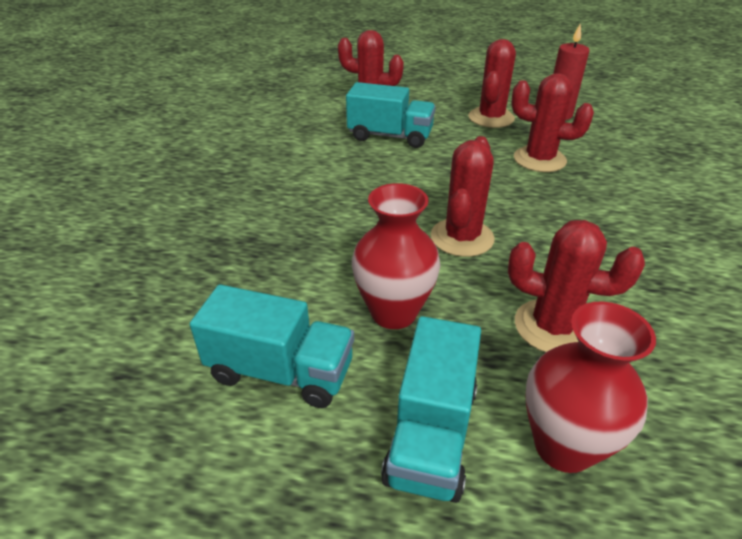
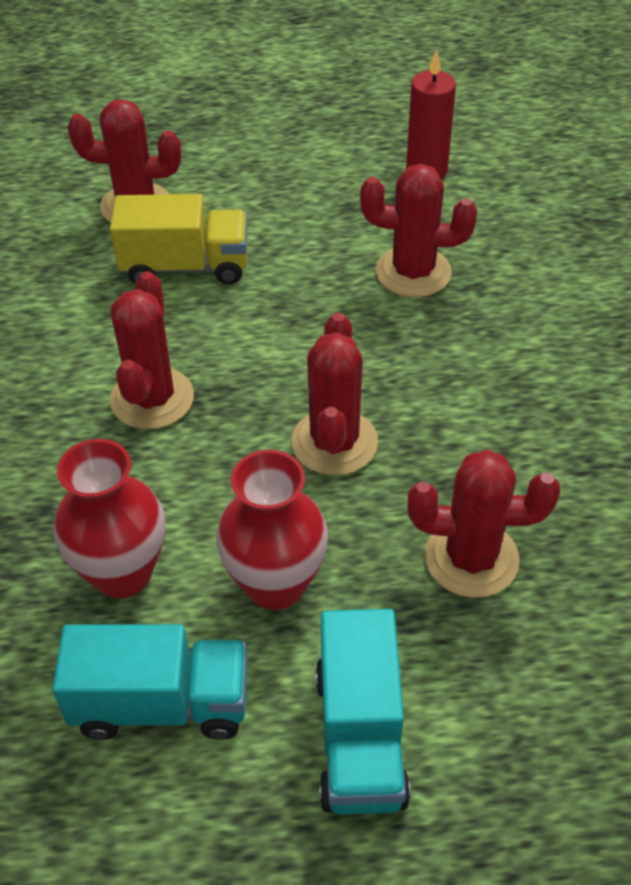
camera: 15 degrees left, 10 degrees up
(390, 136) = (185, 266): turquoise truck -> yellow truck
(491, 118) = (328, 196): red cactus -> red cactus (152, 398)
(563, 446) = (504, 712): red vase -> red vase (122, 573)

